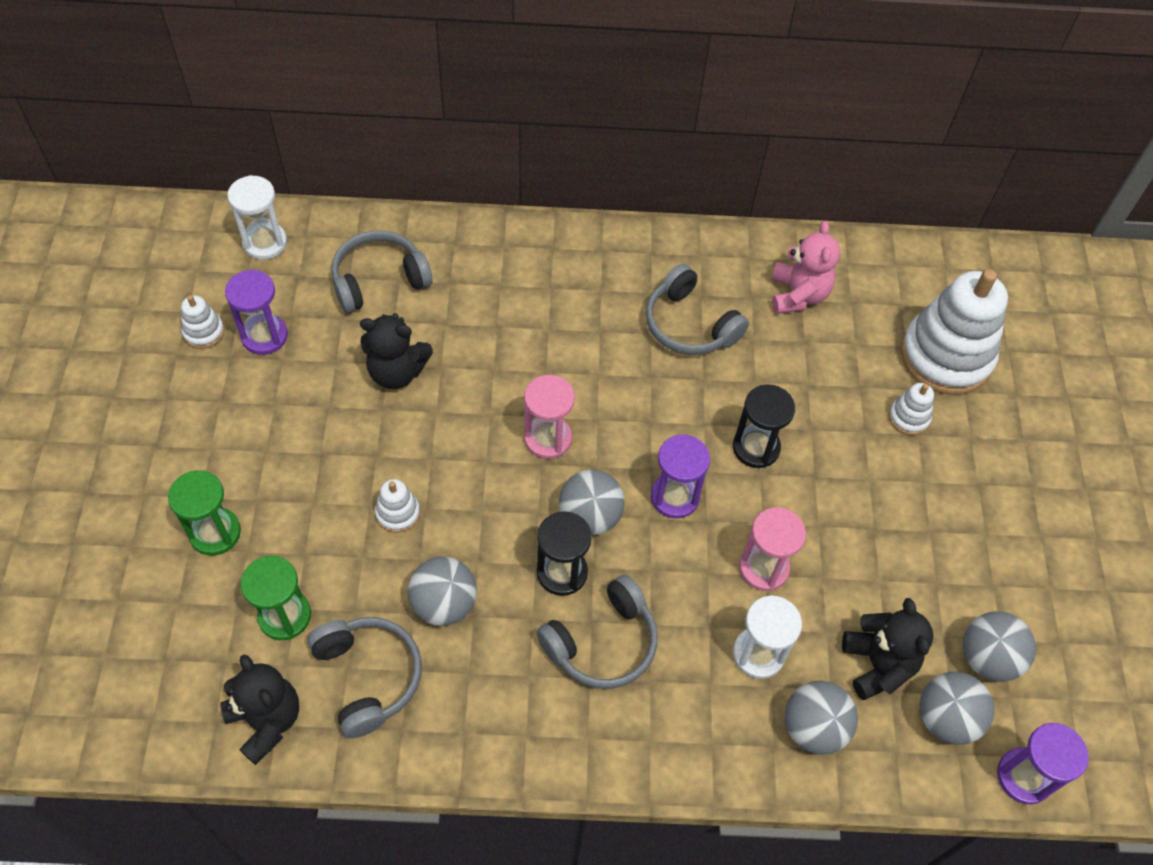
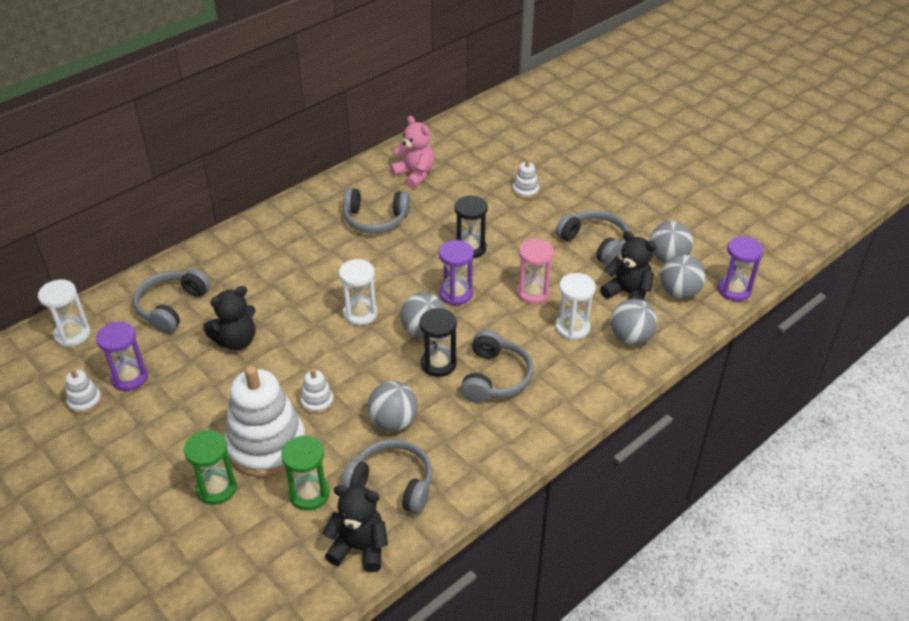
camera: 40 degrees left, 15 degrees down
(548, 438) = (360, 313): pink hourglass -> white hourglass
(914, 560) = (595, 243): none -> grey headphones
(946, 356) = (513, 157): white stacking toy -> white stacking toy (266, 445)

